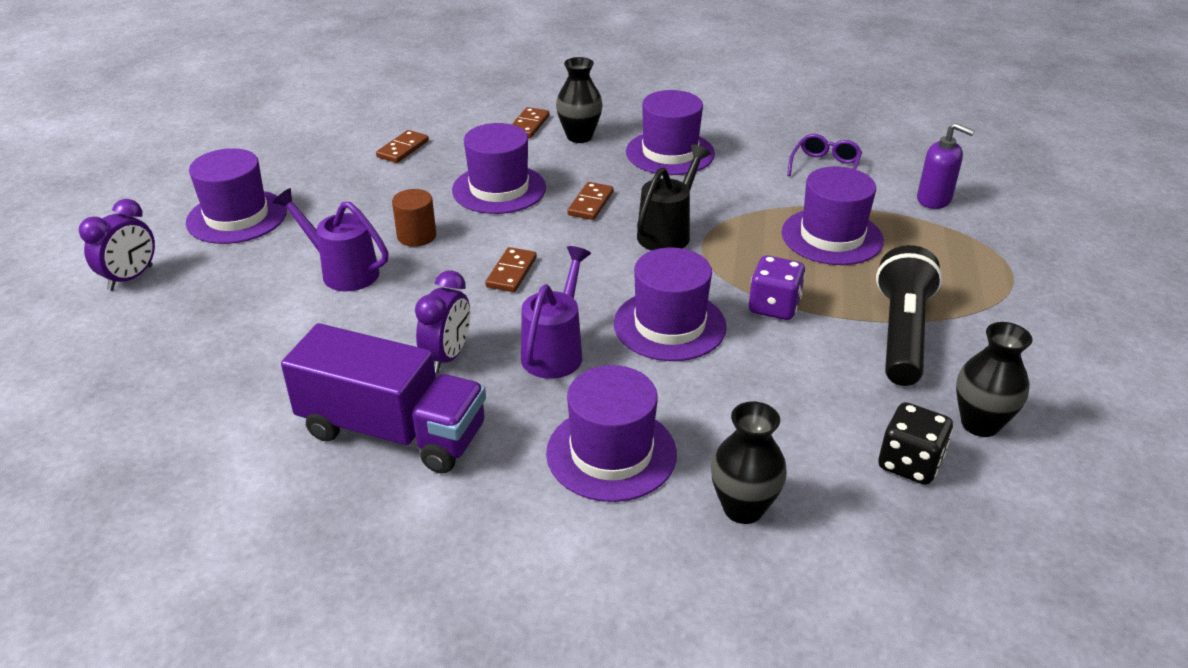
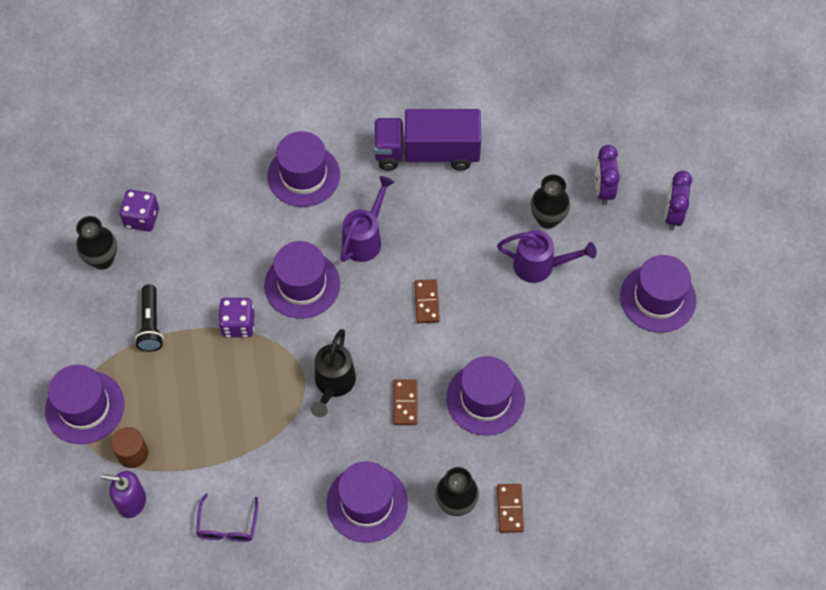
camera: 160 degrees right, 25 degrees up
(403, 149) = (596, 430): brown domino -> none
(416, 236) = (514, 319): brown cylinder -> brown cylinder (133, 453)
(447, 356) = (427, 214): purple clock -> purple clock (603, 190)
(555, 351) = (365, 239): purple watering can -> purple watering can turned 150 degrees counterclockwise
(743, 508) = (225, 163): black vase -> black vase (547, 219)
(832, 236) = (209, 420): purple hat -> purple hat (85, 407)
(901, 334) = (151, 324): black flashlight -> black flashlight, size x0.64
(909, 463) = (142, 218): black dice -> purple dice

